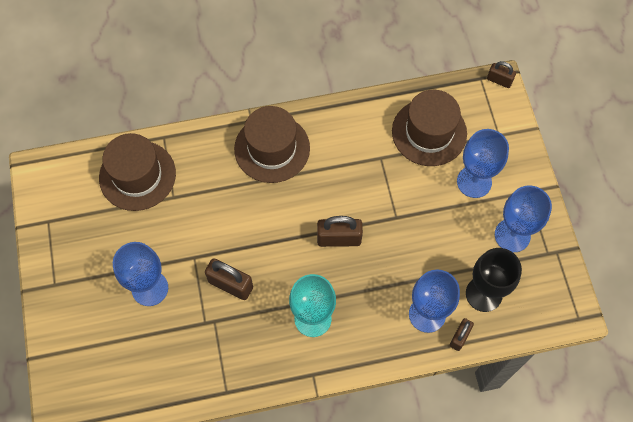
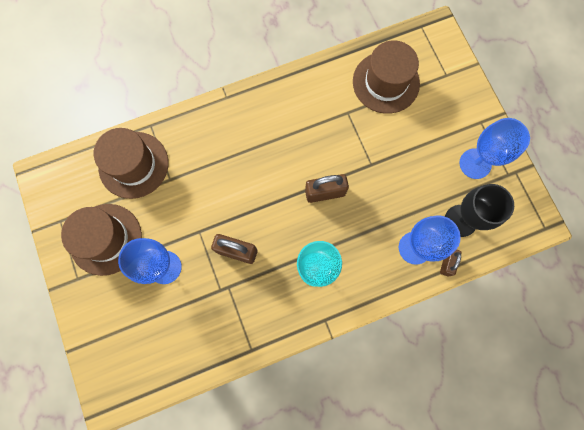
camera: 10 degrees left, 10 degrees up
(272, 148) = (250, 120): brown hat -> brown hat (105, 239)
(474, 182) = (433, 121): blue goblet -> none
(499, 80) = (438, 26): brown padlock -> none

